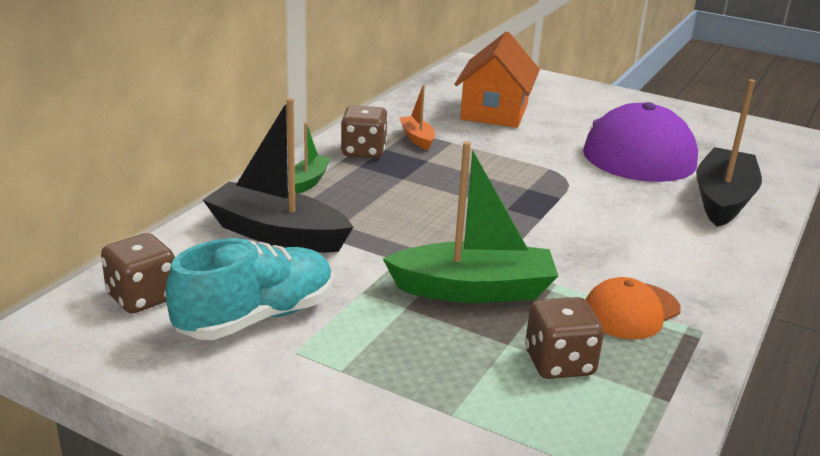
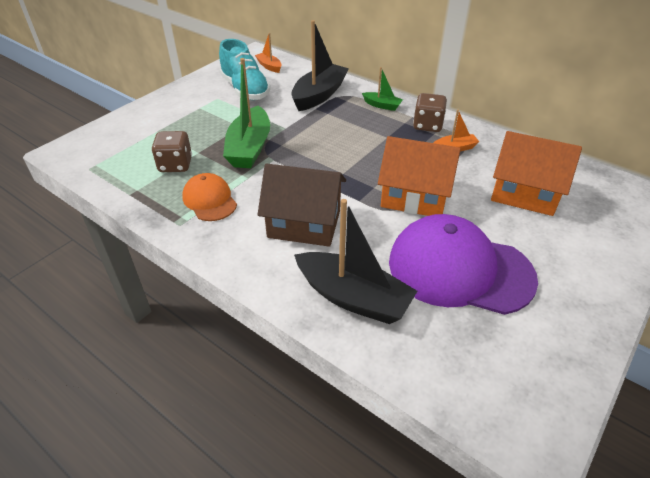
camera: 100 degrees right, 15 degrees up
(142, 297) = (269, 66): brown dice -> orange boat
(533, 165) = (414, 196): none -> orange house
(629, 231) = (304, 223): none -> brown house

